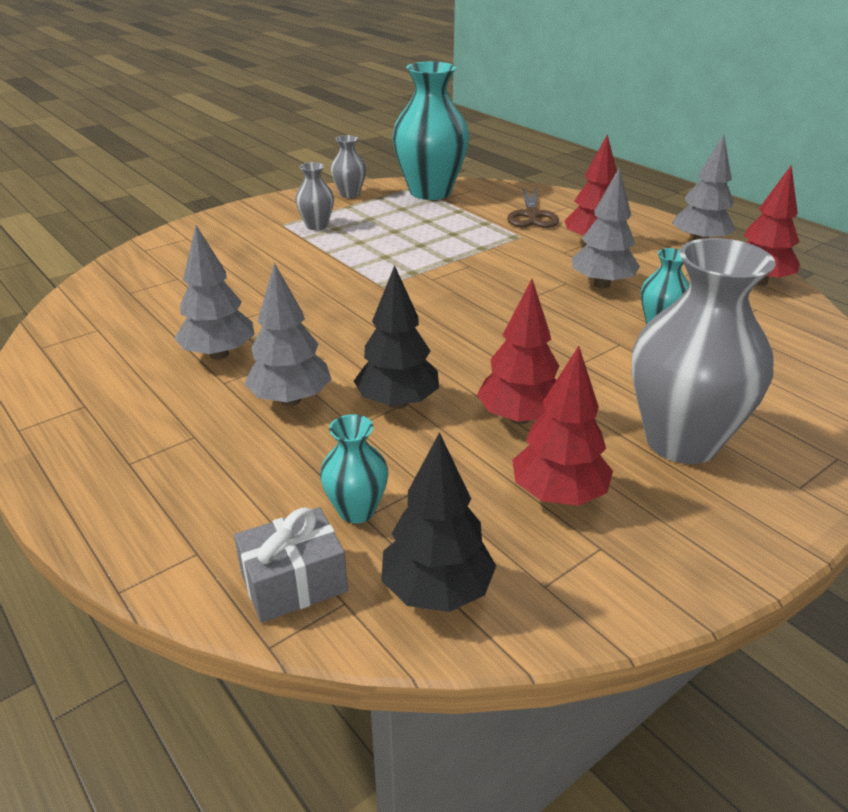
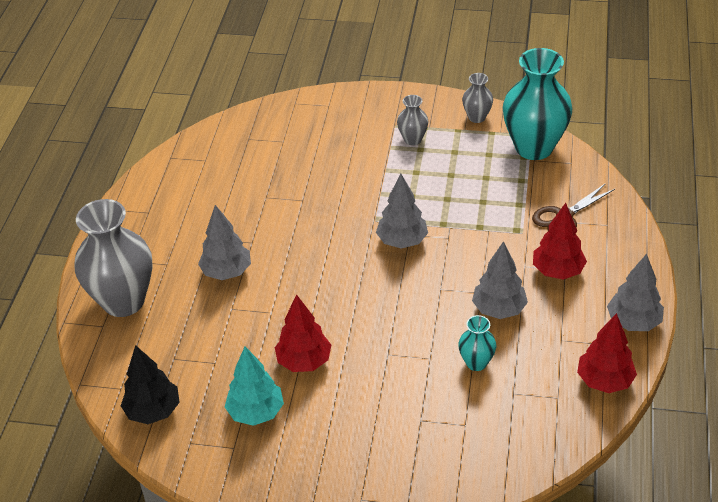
camera: 50 degrees right, 10 degrees up
(219, 354) = (234, 218): grey tree -> grey tree (402, 241)
(294, 582) = (115, 366): grey gift -> none
(356, 510) = (174, 353): turquoise vase -> none
(398, 403) = (266, 310): black tree -> none
(558, 495) = (256, 412): red tree -> turquoise tree
(681, 441) = (352, 434): grey vase -> grey vase (123, 301)

